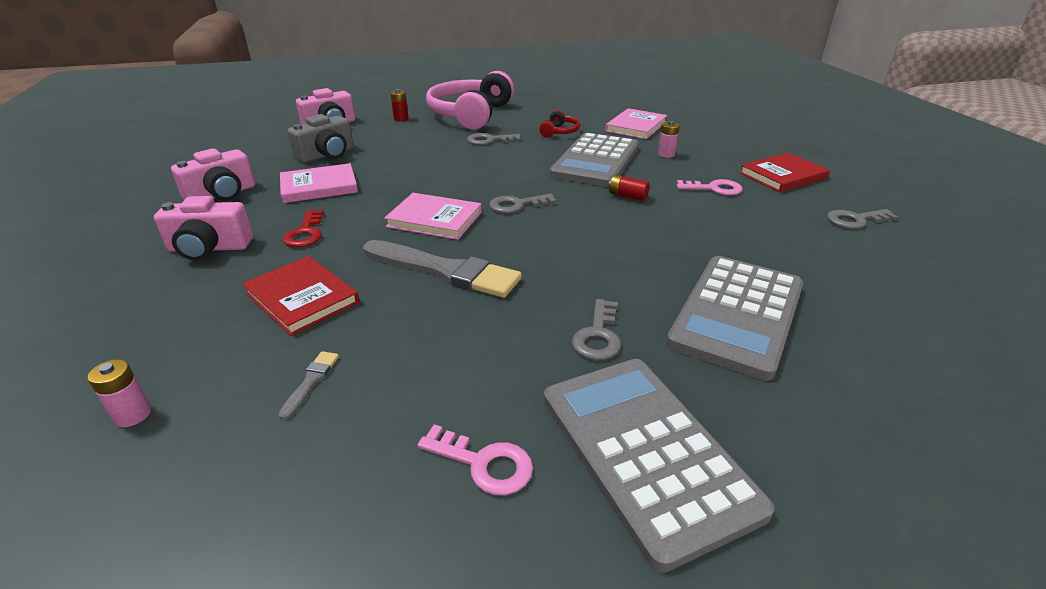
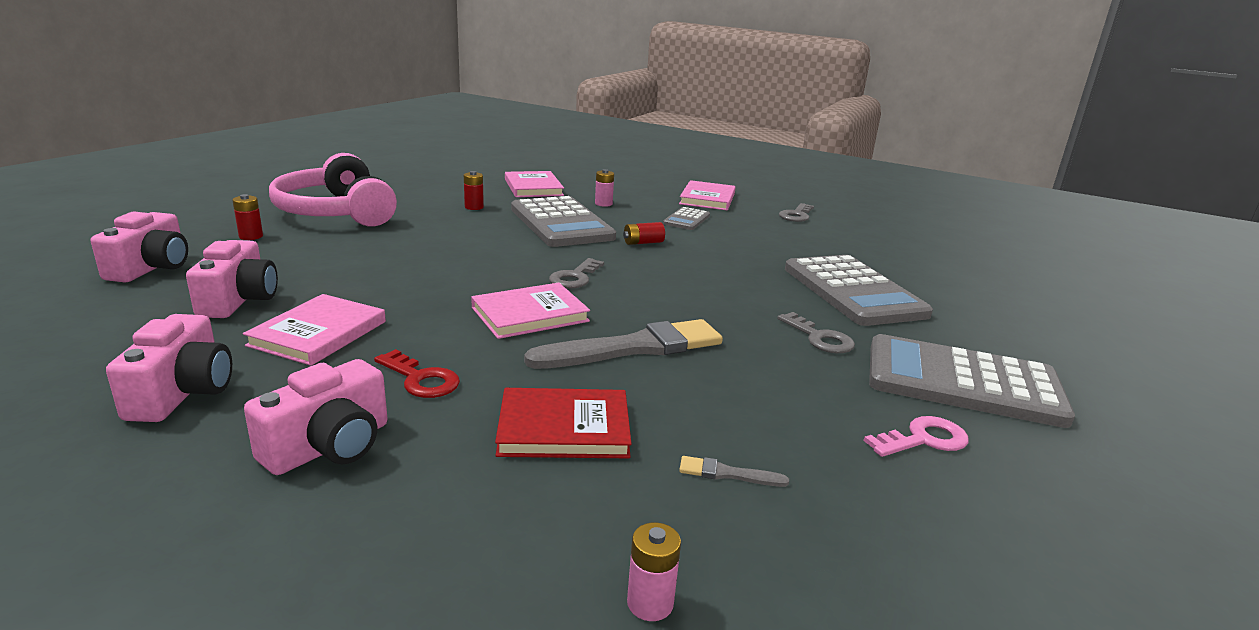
camera: 50 degrees left, 10 degrees down
(311, 381) = (727, 474): grey brush -> grey brush turned 45 degrees counterclockwise
(327, 155) = (239, 300): grey camera -> pink camera
(489, 140) = (419, 232): grey key -> none
(559, 132) = (474, 207): red headphones -> red battery
(714, 189) = (686, 219): pink key -> grey calculator
(783, 175) = (707, 199): red book -> pink book

